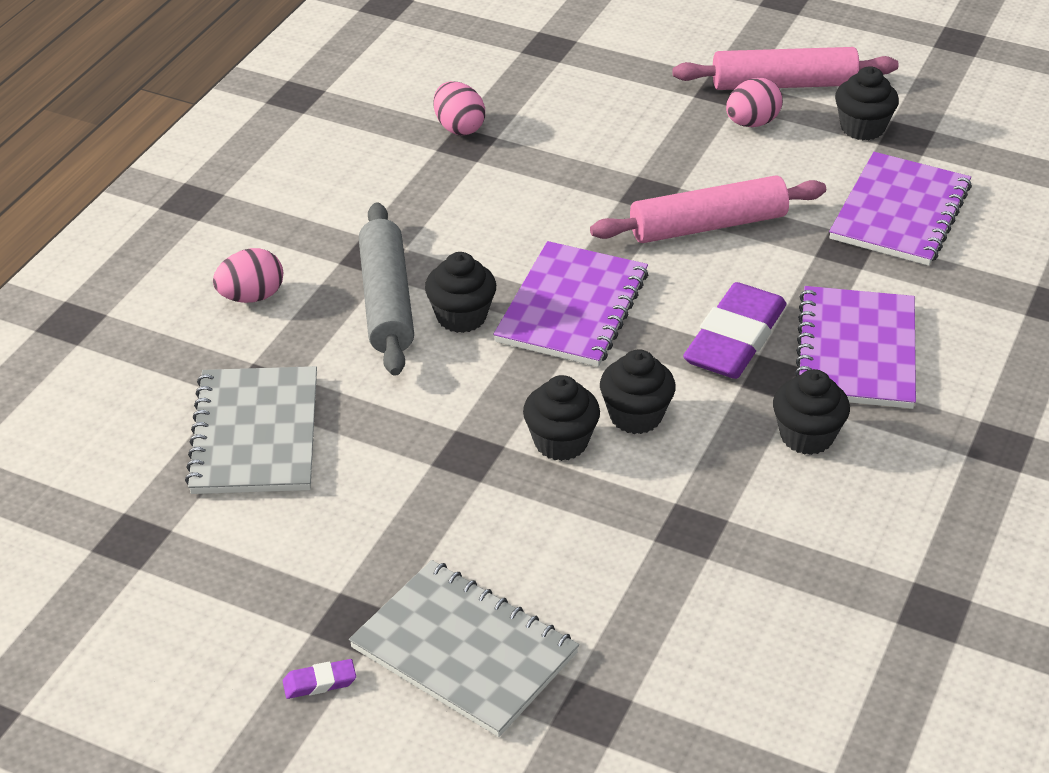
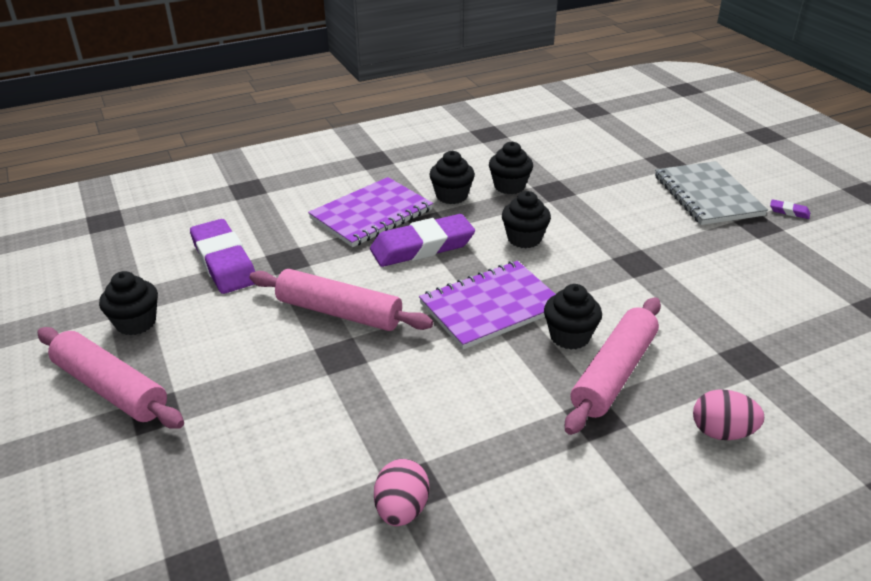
camera: 140 degrees left, 5 degrees down
(255, 434) = (769, 330): grey notebook -> none
(386, 301) = (614, 373): grey rolling pin -> pink rolling pin
(561, 442) = (579, 245): black cupcake -> black cupcake (509, 186)
(752, 123) = (189, 369): pink egg -> none
(900, 212) = (224, 262): purple notebook -> purple eraser

